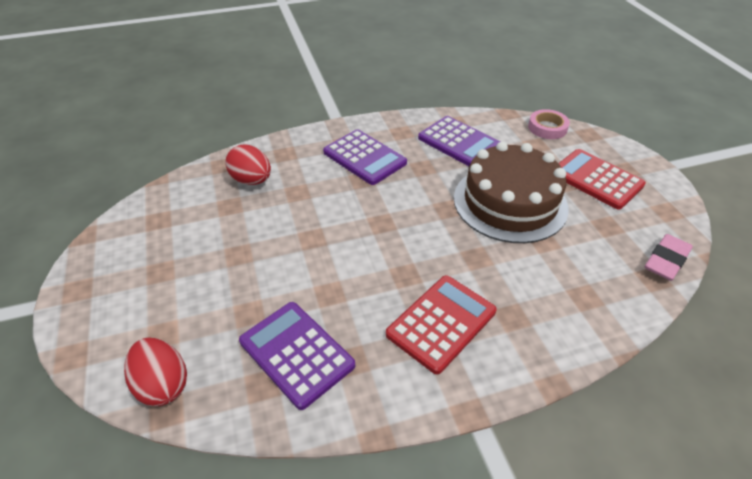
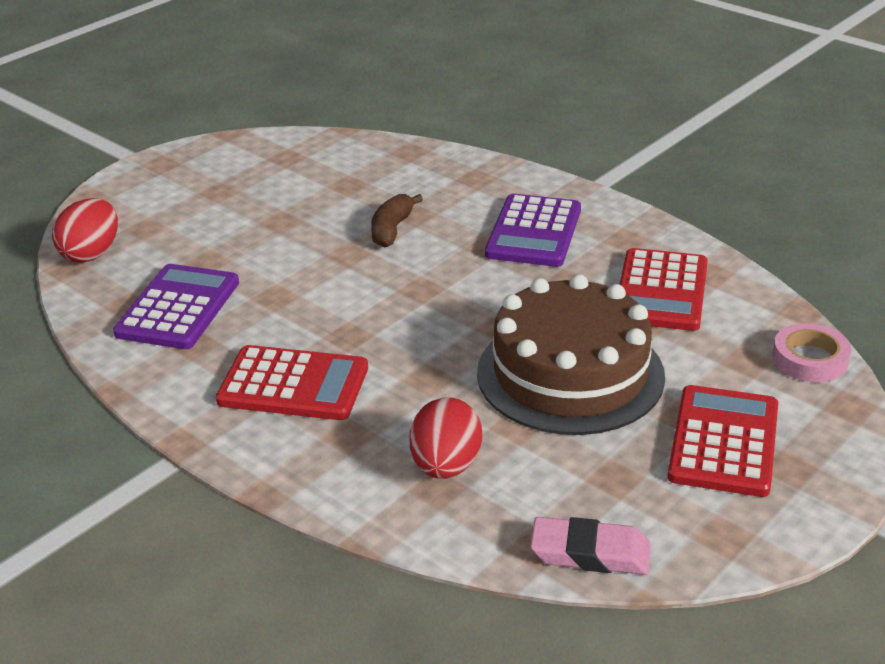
camera: 60 degrees right, 10 degrees down
(251, 180) = (403, 179): red egg -> red egg (446, 466)
(305, 208) = (392, 229): none -> brown banana
(459, 142) = (661, 291): purple calculator -> red calculator

